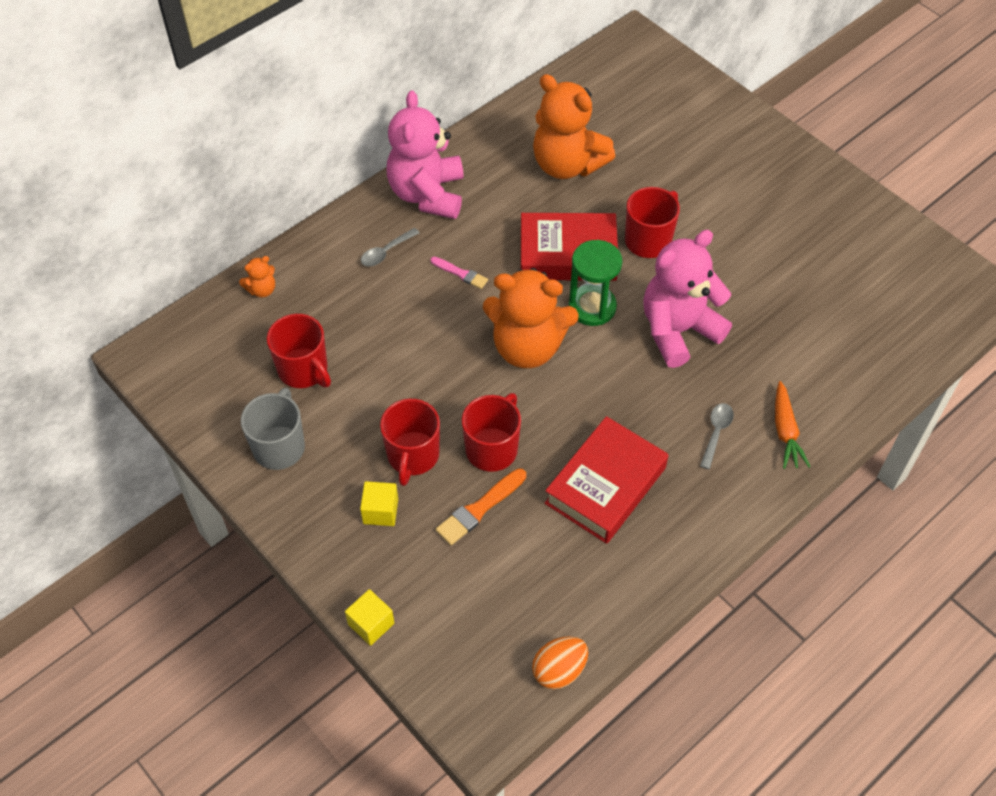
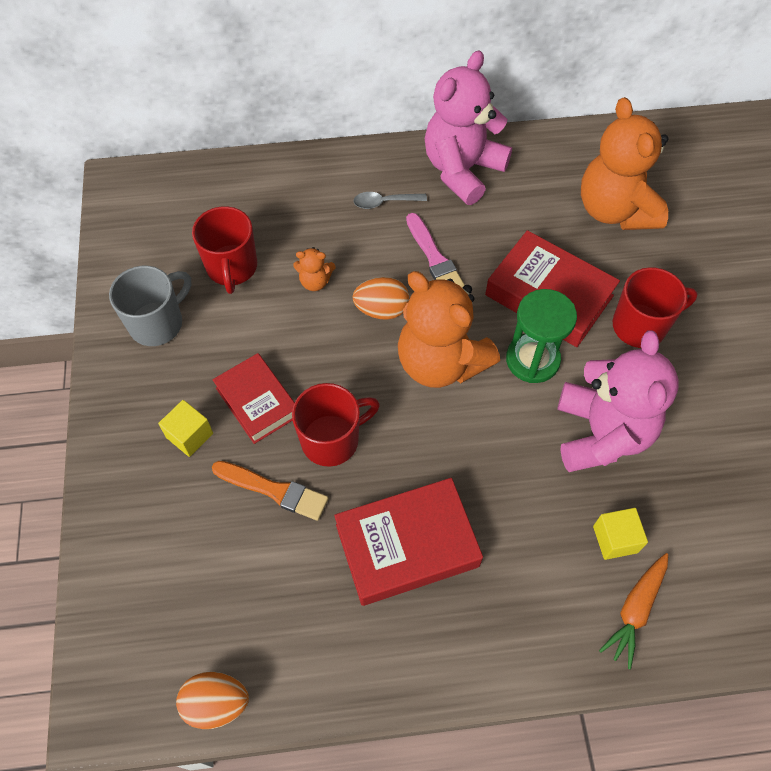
camera: 35 degrees right, 5 degrees up
(262, 290) = (256, 178): orange teddy bear -> orange teddy bear (315, 281)
(371, 624) = (96, 535): yellow cube -> yellow cube (615, 539)
(412, 456) = (257, 402): red mug -> red book
(452, 334) = (381, 310): none -> orange egg
(461, 273) = (434, 258): pink brush -> pink brush, size x1.55
(479, 509) = (274, 490): orange brush -> orange brush turned 150 degrees counterclockwise
(678, 330) = (601, 433): pink teddy bear -> pink teddy bear turned 90 degrees clockwise
(716, 432) = (560, 564): grey spoon -> none

